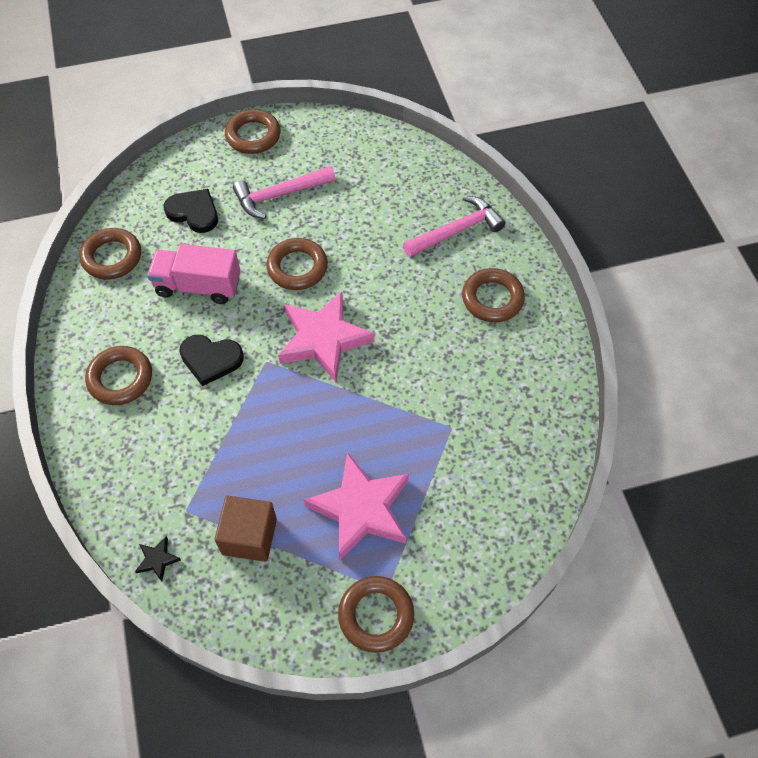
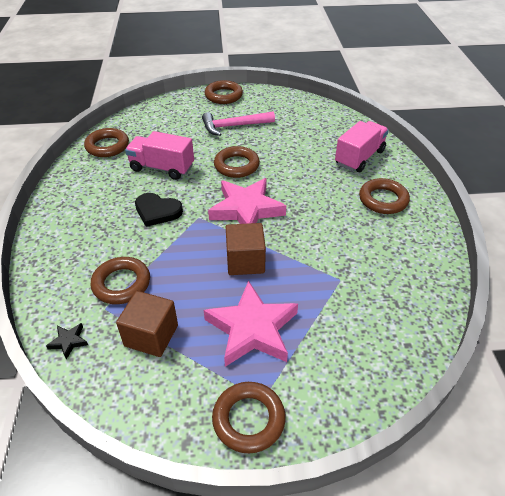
camera: 10 degrees right, 15 degrees down
(120, 378) = (86, 214): brown ring -> brown ring (121, 283)
(194, 212) = (172, 129): black heart -> none
(337, 419) = (245, 261): none -> brown cube
(457, 230) = (359, 157): pink hammer -> pink truck

